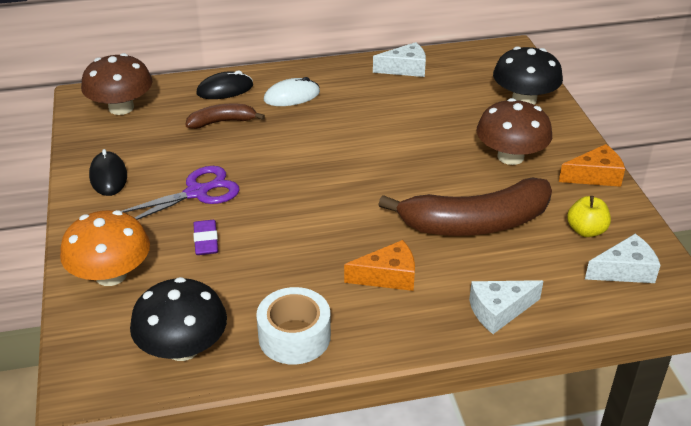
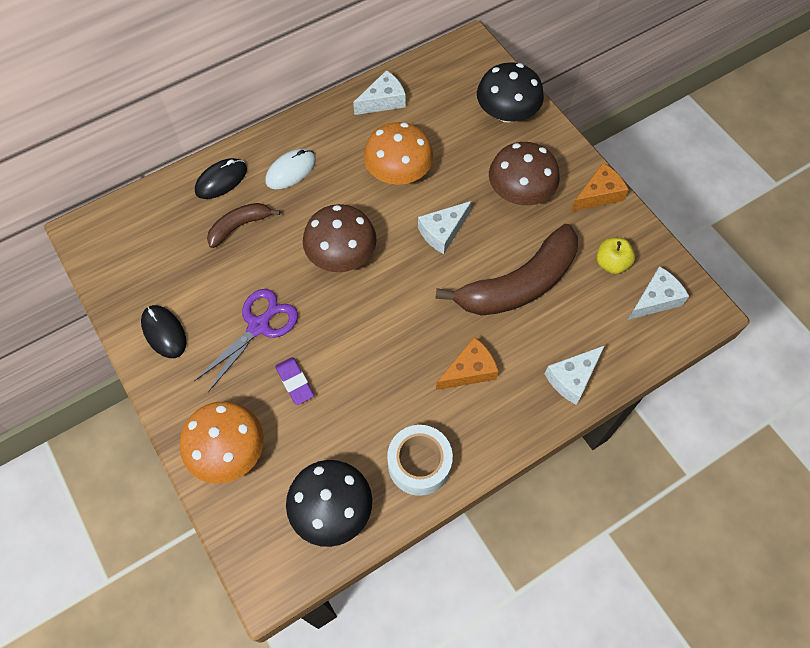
camera: 20 degrees left, 25 degrees up
(121, 108) = (129, 236): brown mushroom -> brown mushroom (341, 255)
(393, 118) = (398, 172): none -> orange mushroom
(415, 167) = (442, 232): none -> white cheese

